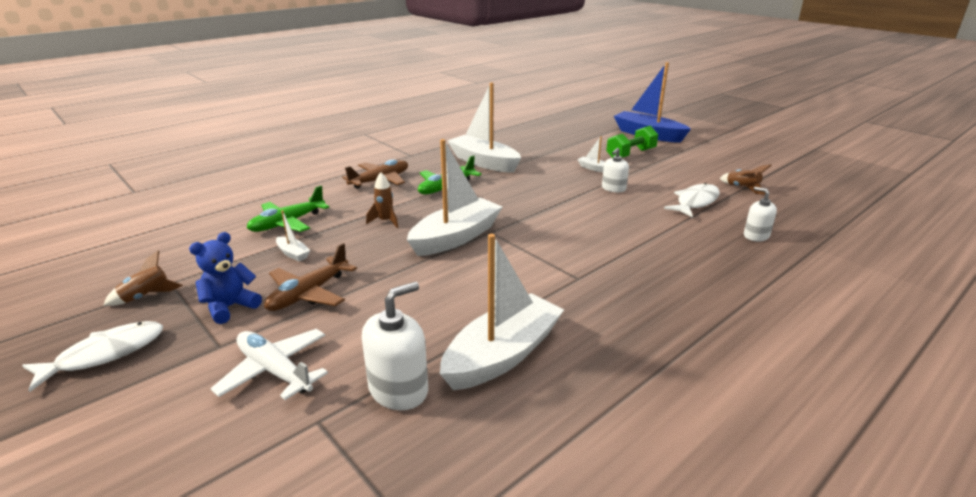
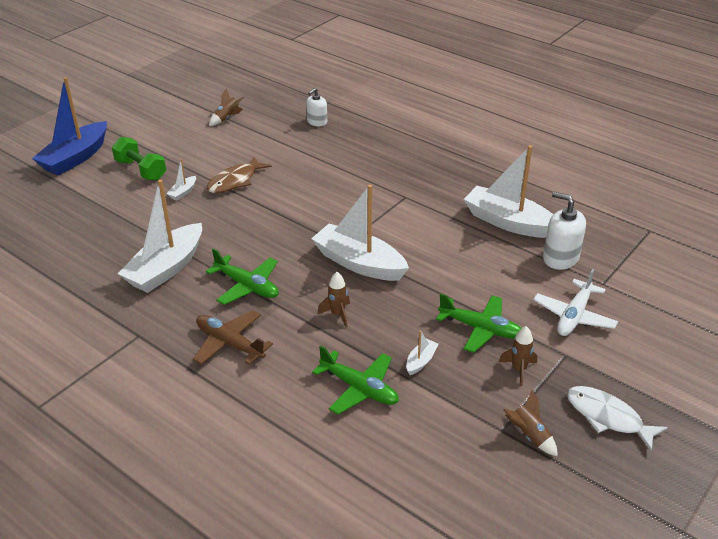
camera: 100 degrees left, 10 degrees up
(230, 307) = (518, 369): blue teddy bear -> brown rocket
(308, 294) = (480, 329): brown plane -> green plane
(613, 188) = (235, 181): white soap dispenser -> brown fish
(695, 202) = (260, 142): white fish -> none

